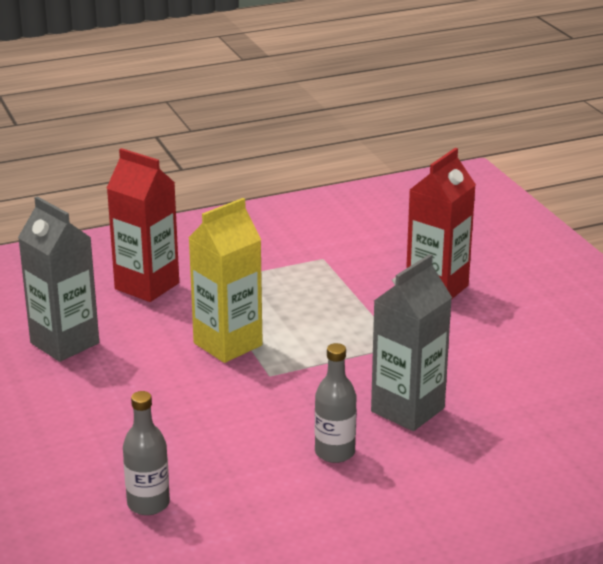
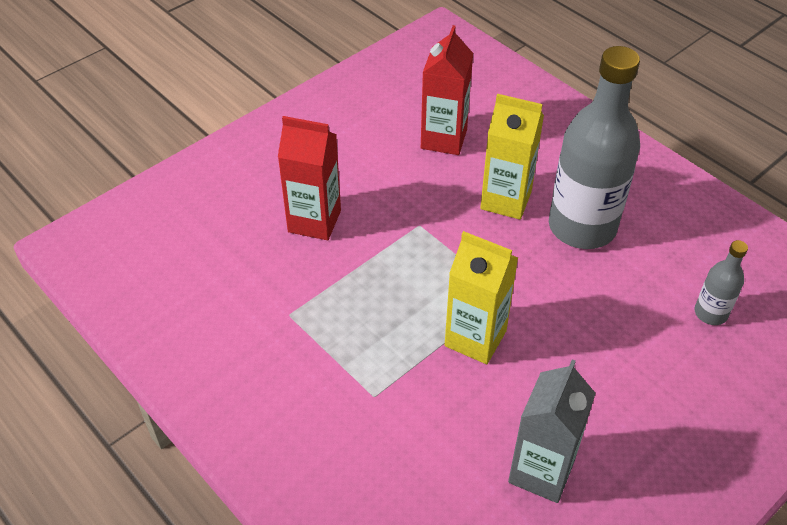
camera: 110 degrees left, 20 degrees up
(147, 286) = (403, 444): red carton -> red carton (443, 139)
(335, 452) = (582, 227): grey bottle -> grey bottle, size x2.21
(407, 410) = (506, 200): grey carton -> yellow carton

